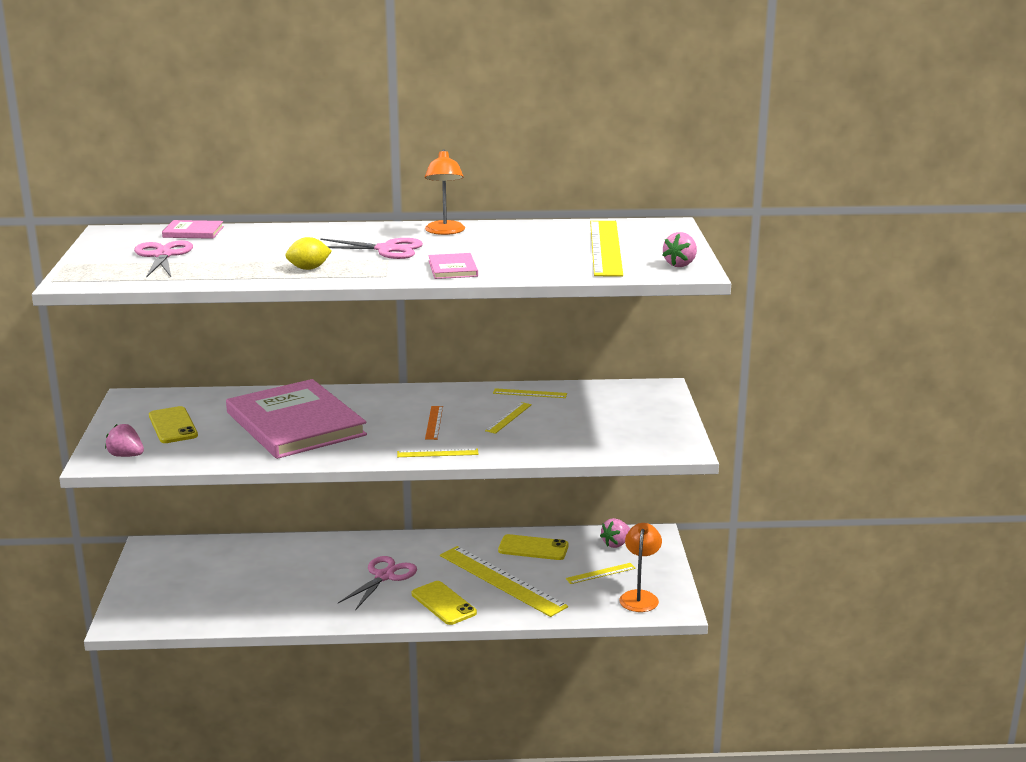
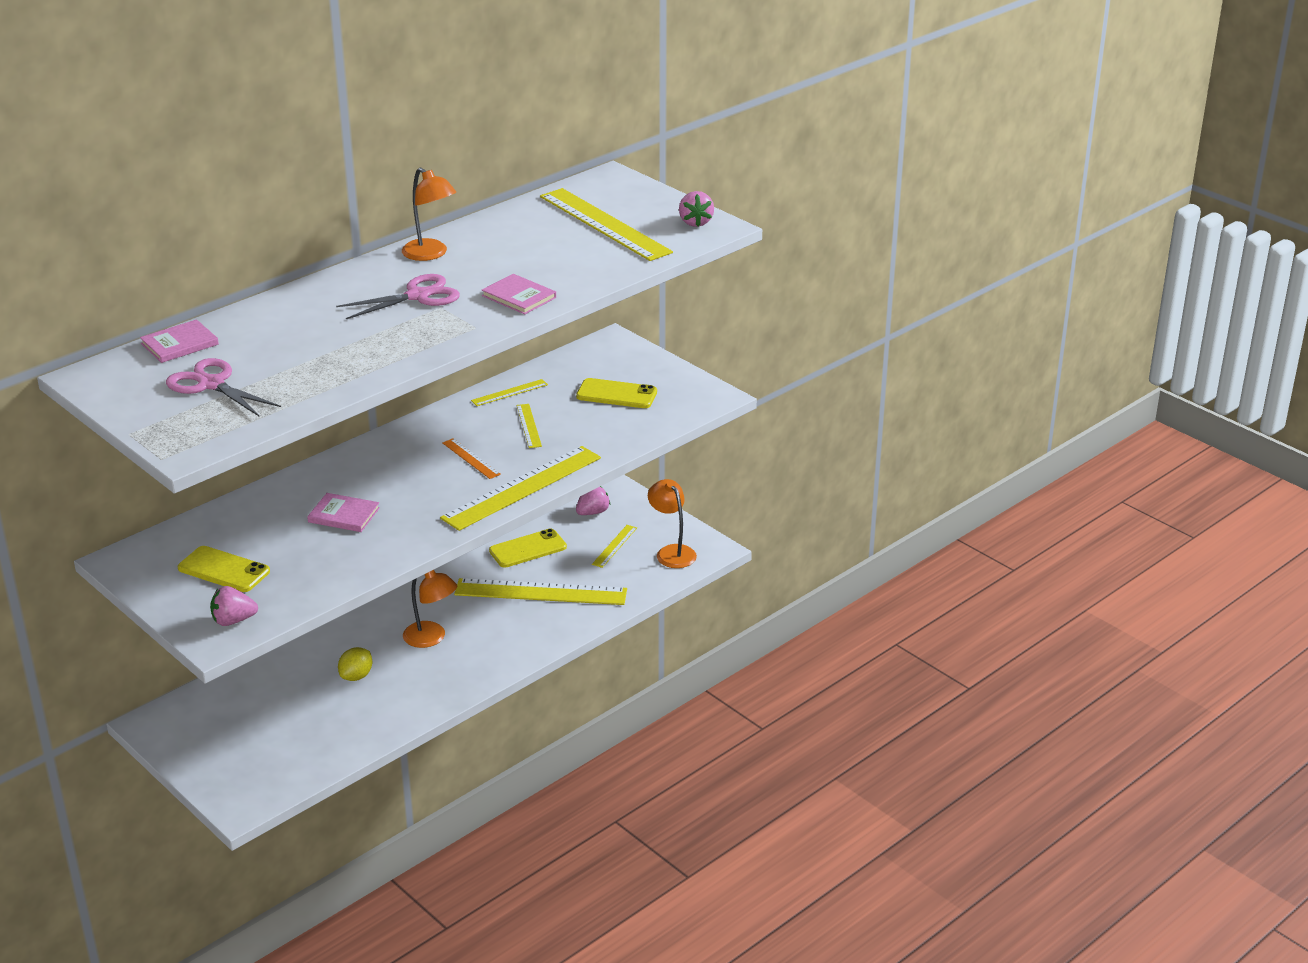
camera: 40 degrees left, 10 degrees up
(295, 424) = (344, 515): pink book -> pink book, size x0.41
(309, 268) = (389, 345): yellow lemon -> yellow lemon (356, 676)
(384, 576) = (431, 638): pink scissors -> orange lamp
(437, 453) = (522, 488): yellow ruler -> yellow ruler, size x2.16
(443, 603) = (519, 637): yellow phone -> yellow phone (616, 394)
(616, 544) = (593, 512): pink strawberry -> pink strawberry turned 135 degrees counterclockwise

